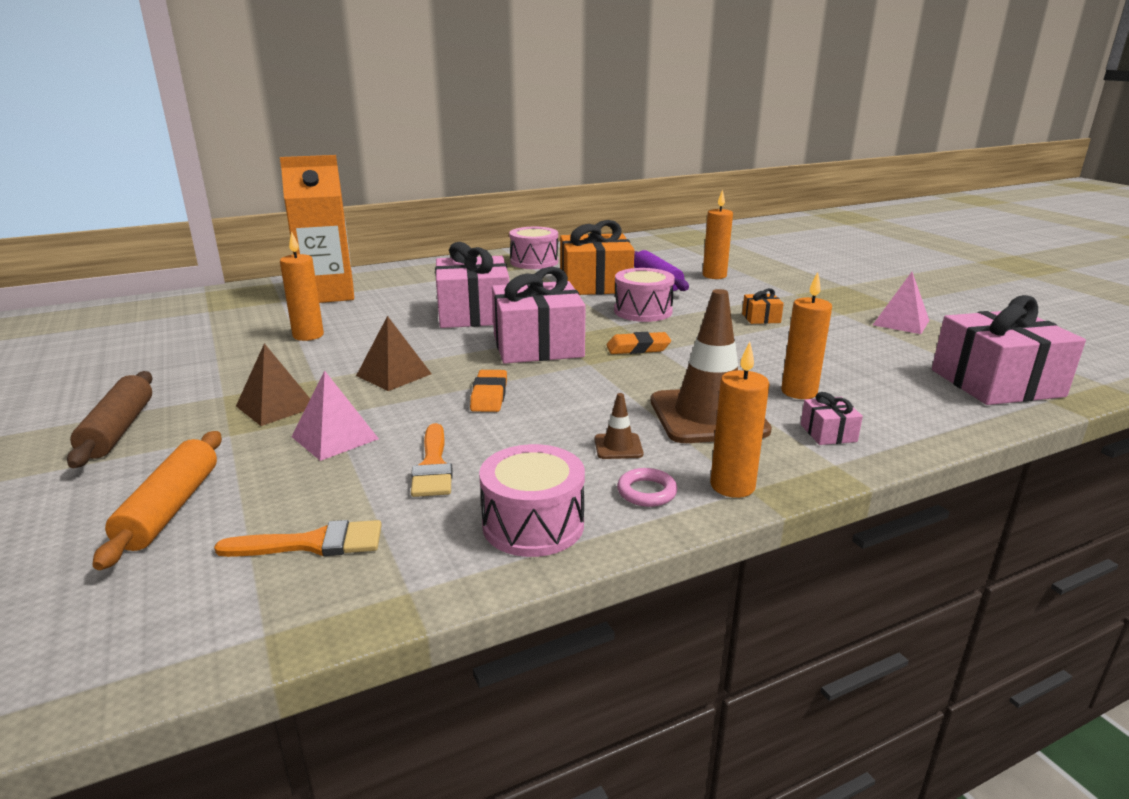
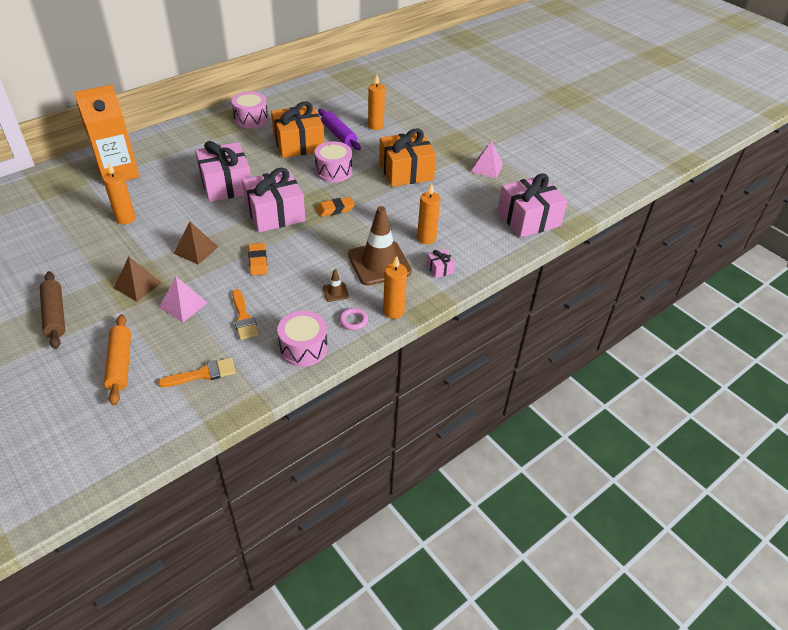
camera: 15 degrees left, 20 degrees up
(761, 318) = (406, 171): orange gift -> orange gift, size x2.37

